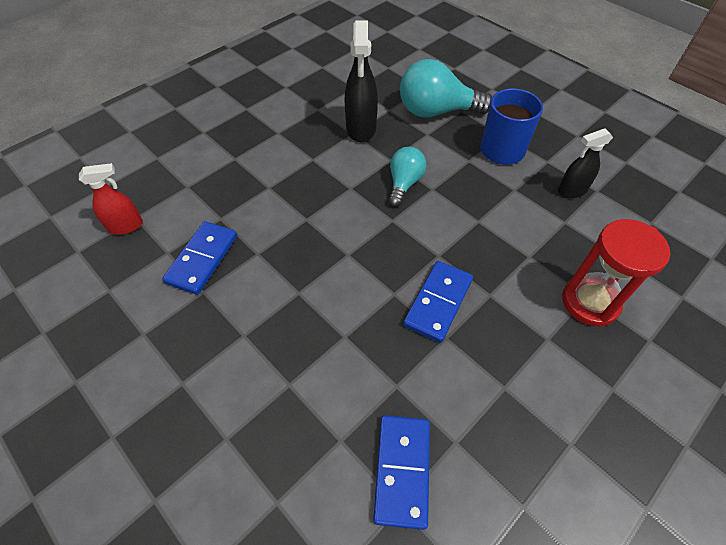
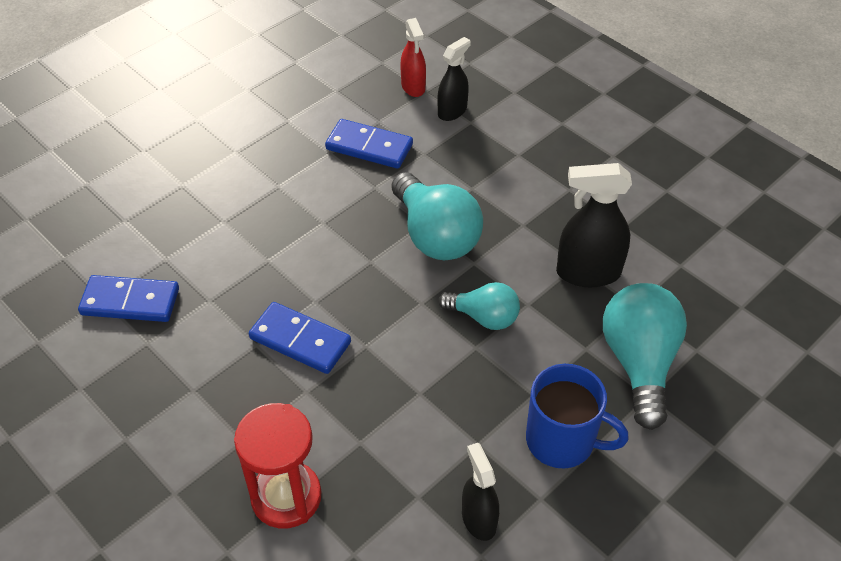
camera: 90 degrees right, 5 degrees down
(169, 198) = (452, 111): none -> black spray bottle
(320, 211) = (435, 235): none -> turquoise light bulb

